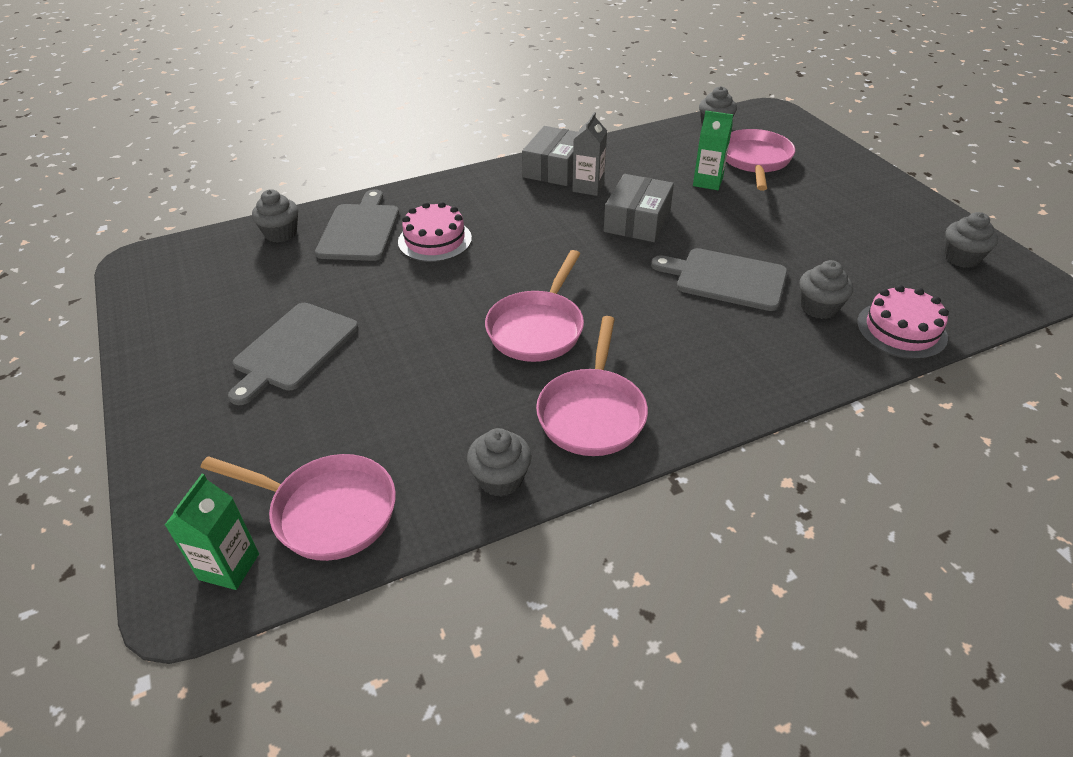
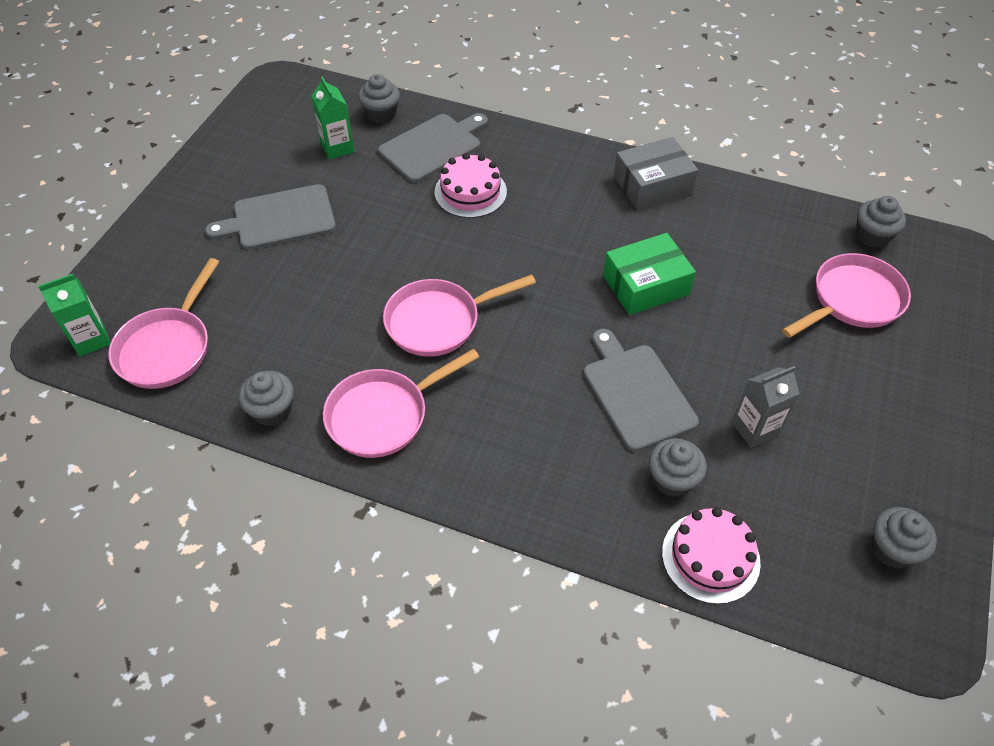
camera: 45 degrees right, 10 degrees up
(327, 511) = (167, 348): pink pan -> pink pan turned 45 degrees clockwise
(588, 187) = (653, 223): grey carton -> grey carton (754, 428)
(637, 221) = (646, 285): grey box -> green box
(707, 182) = (768, 291): green carton -> green carton (337, 148)

